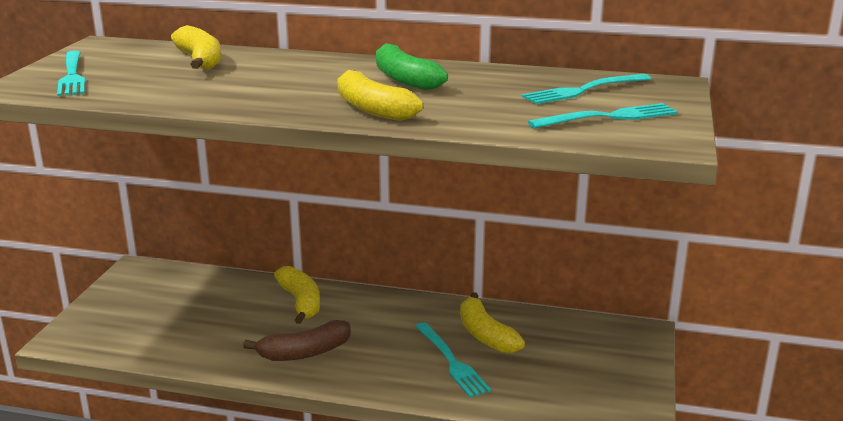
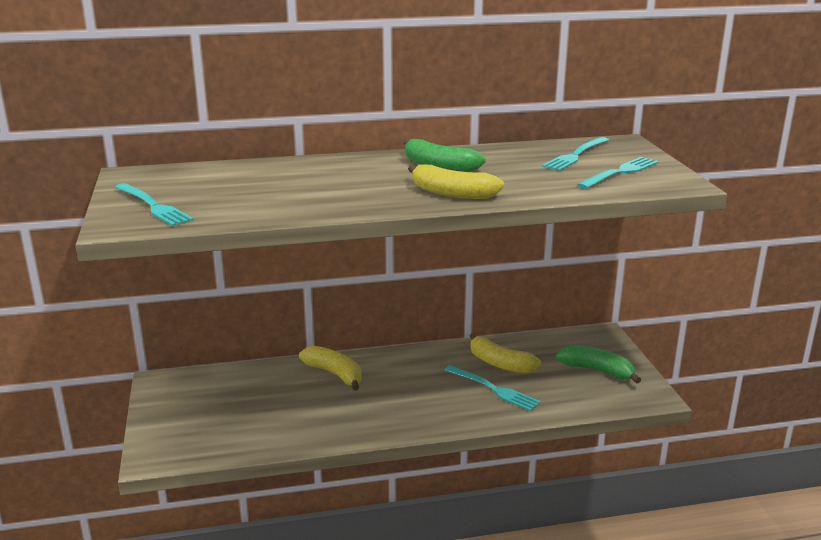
camera: 25 degrees left, 0 degrees up
(200, 60) = (248, 175): yellow banana -> none
(304, 353) = (376, 412): brown banana -> none
(595, 373) = (597, 371): none -> green banana

